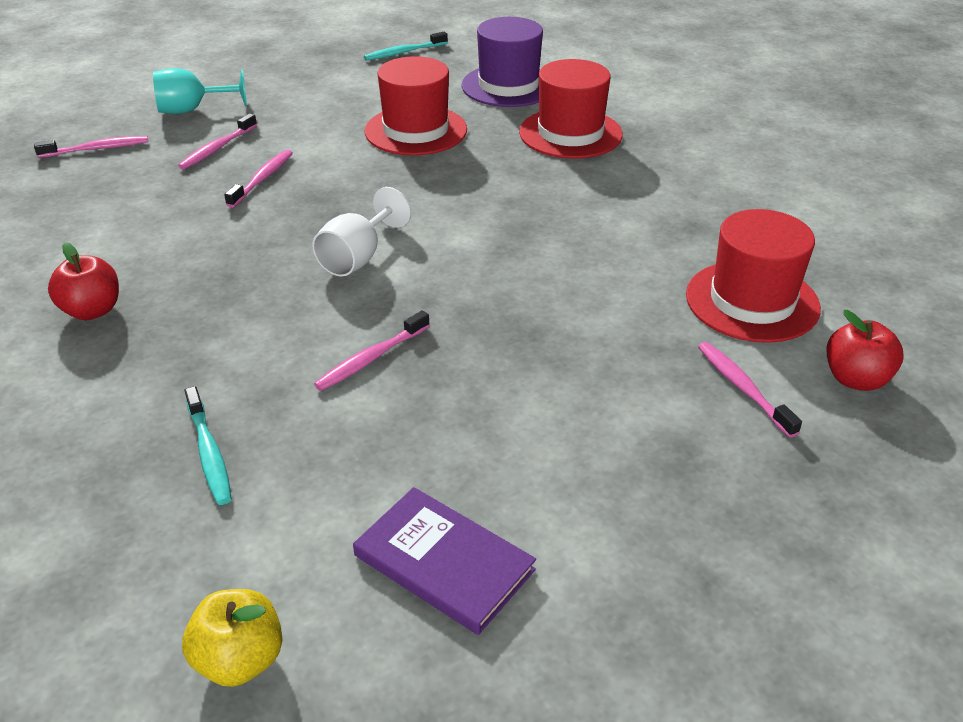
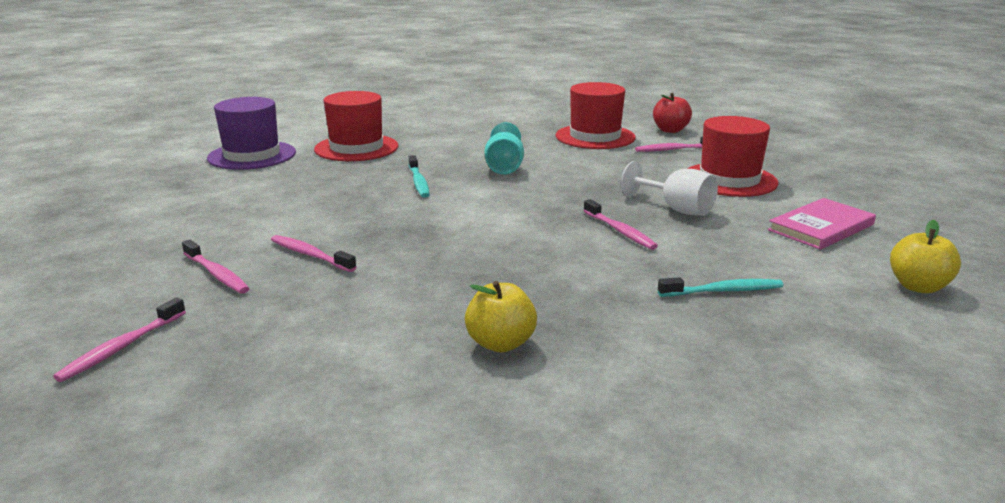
camera: 75 degrees left, 15 degrees down
(92, 310) = (500, 343): red apple -> yellow apple
(96, 149) = (122, 347): pink toothbrush -> pink toothbrush turned 150 degrees counterclockwise
(192, 110) = (97, 285): turquoise goblet -> turquoise goblet (504, 167)
(357, 258) = (482, 226): white goblet -> white goblet (676, 209)
(404, 52) = (122, 182): turquoise toothbrush -> turquoise toothbrush (418, 182)
(416, 130) = (290, 191): red hat -> red hat (729, 180)
(444, 562) = (821, 227): purple book -> pink book

